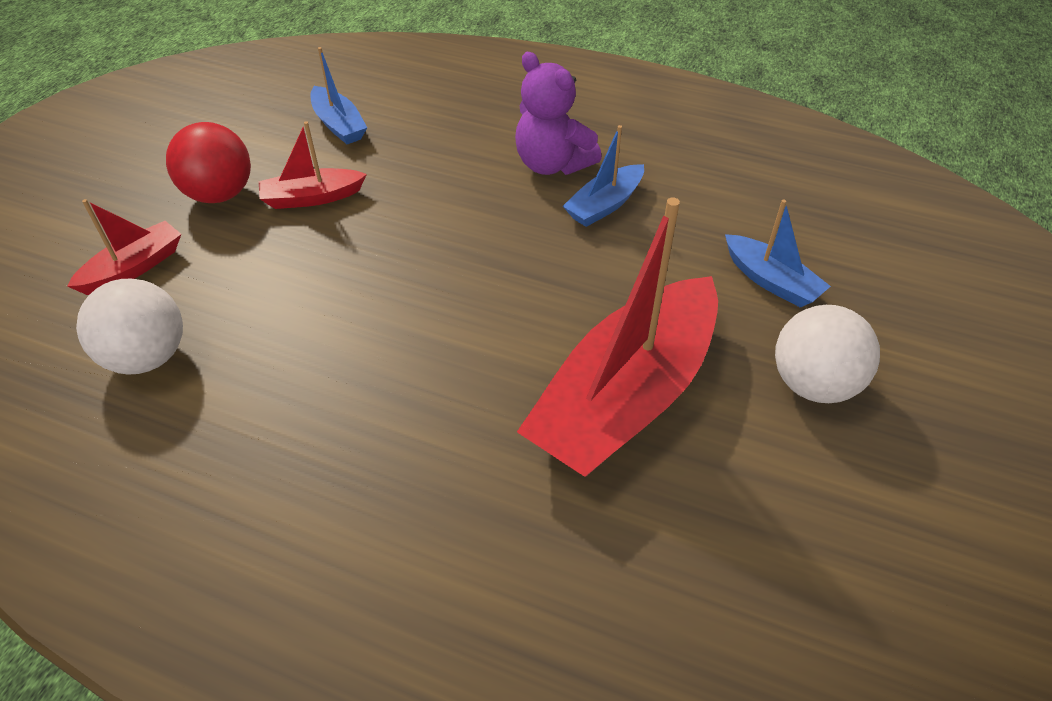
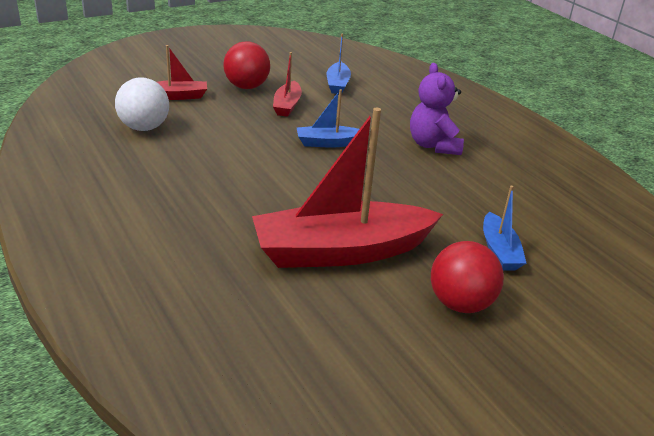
camera: 35 degrees right, 15 degrees down
(312, 198) = (287, 105): red boat -> red boat turned 105 degrees counterclockwise
(604, 205) = (440, 174): blue boat -> blue boat (328, 143)
(813, 384) = (460, 304): white ball -> red ball

